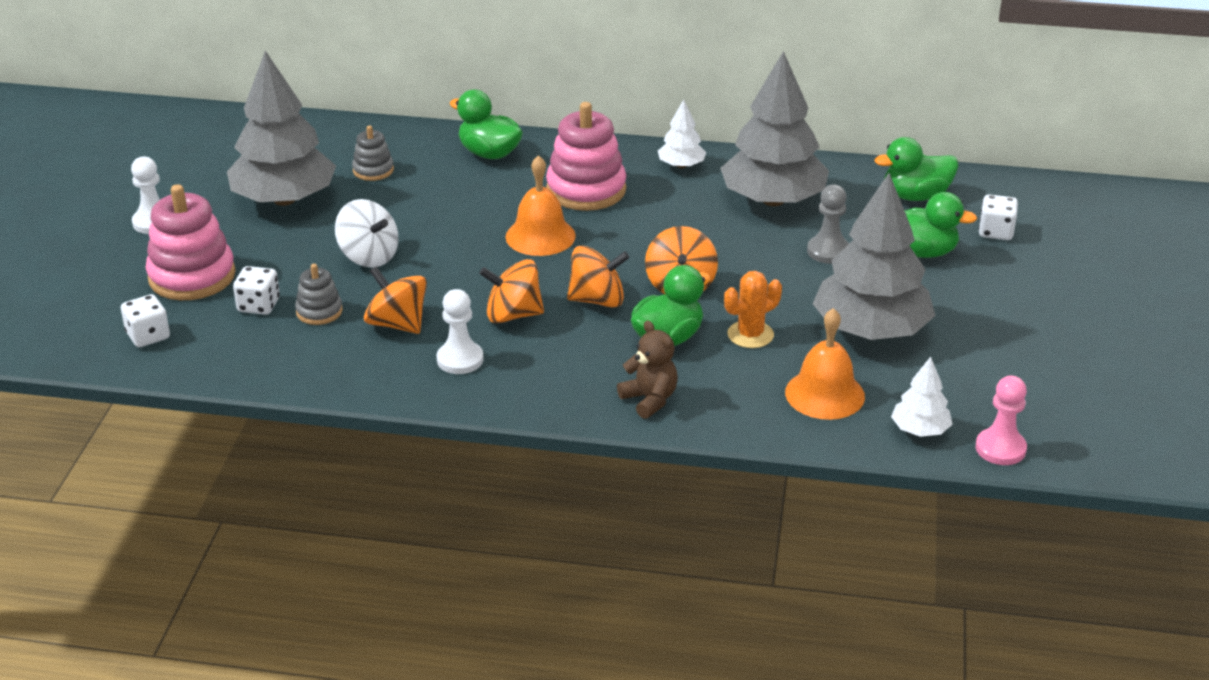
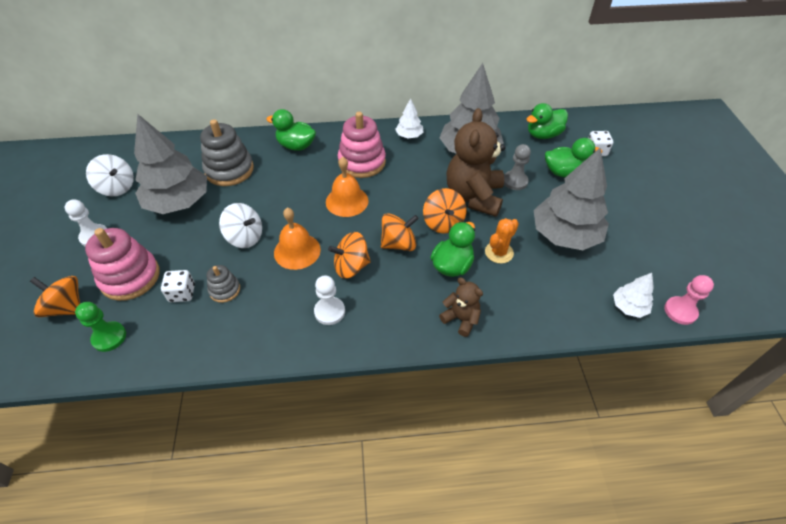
camera: 15 degrees left, 15 degrees up
(148, 336) = (109, 337): white dice -> green pawn
(199, 168) = (117, 187): none -> white spinning top
(373, 170) = (229, 170): grey stacking toy -> grey stacking toy, size x1.91
(397, 324) = (279, 289): orange spinning top -> orange spinning top (66, 307)
(748, 261) = (474, 196): none -> brown teddy bear
(825, 394) = (562, 290): orange bell -> orange bell (297, 251)

